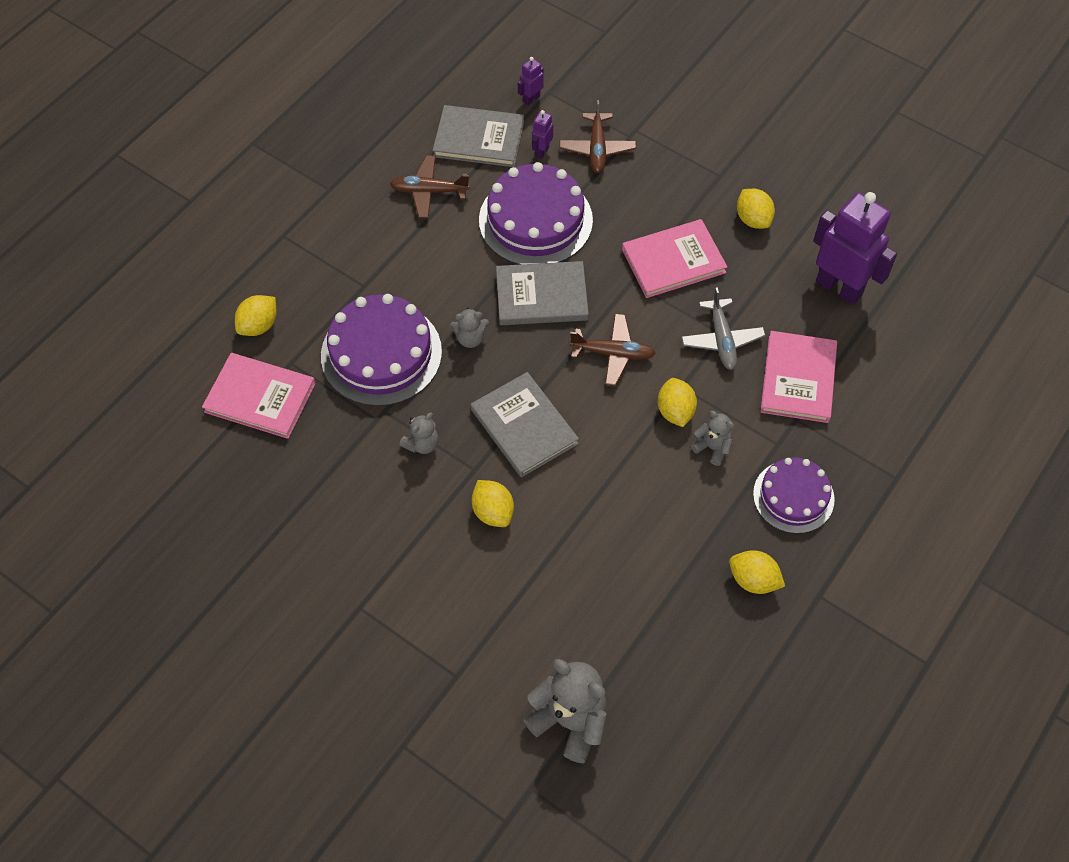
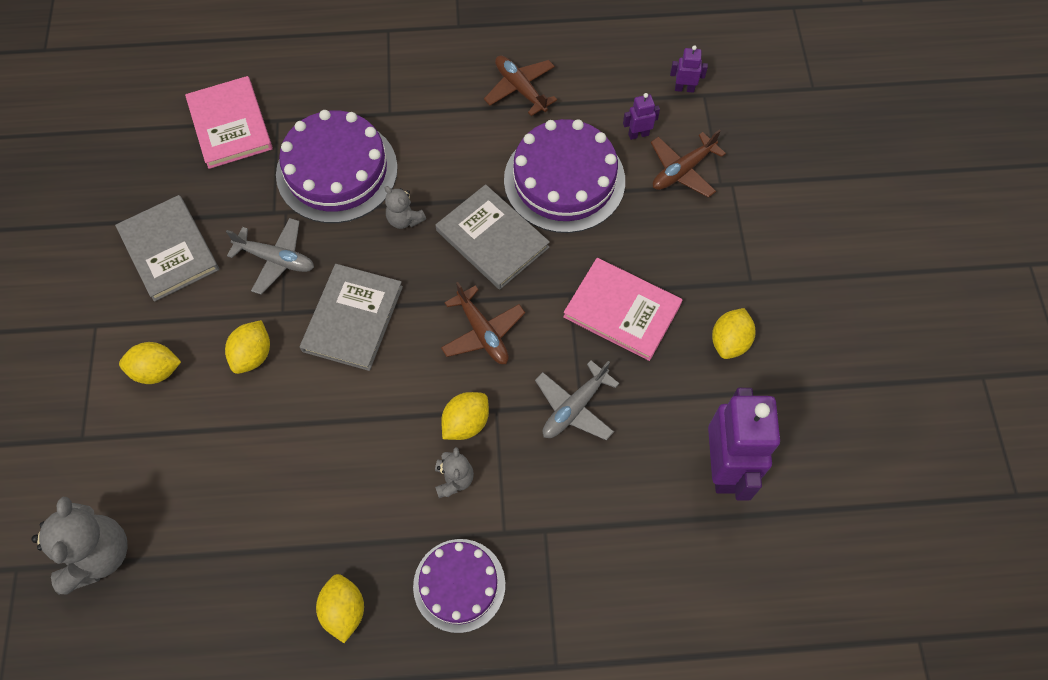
camera: 50 degrees right, 5 degrees up
(259, 325) = (293, 76): yellow lemon -> yellow lemon (156, 371)
(422, 444) = (276, 259): grey teddy bear -> grey plane
(479, 139) = (605, 83): grey book -> grey book (169, 250)
(798, 379) = (589, 501): pink book -> none

